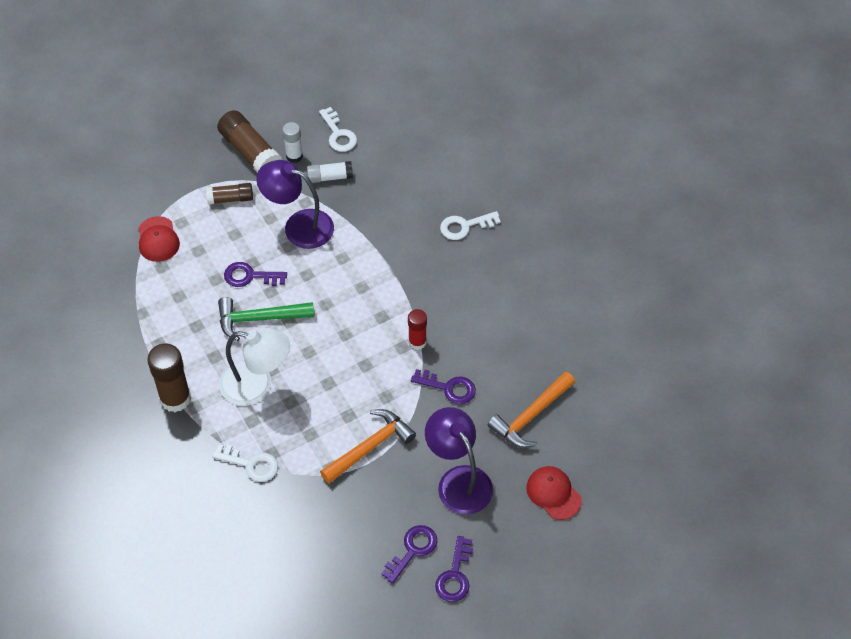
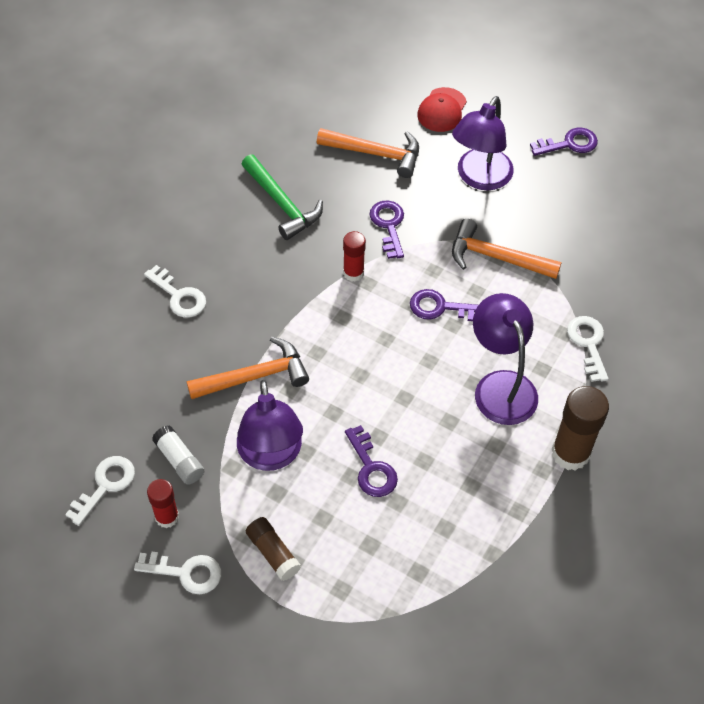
camera: 120 degrees left, 0 degrees up
(158, 239) = (382, 601): red cap -> none
(250, 152) = (186, 572): brown glue stick -> white key
(257, 385) = (501, 386): white lamp -> purple lamp
(259, 319) = (420, 427): green hammer -> green hammer (282, 204)
(294, 156) = (167, 517): white glue stick -> red glue stick
(366, 243) = (255, 376): none -> orange hammer
(413, 550) = (570, 181): purple key -> purple key (440, 307)

